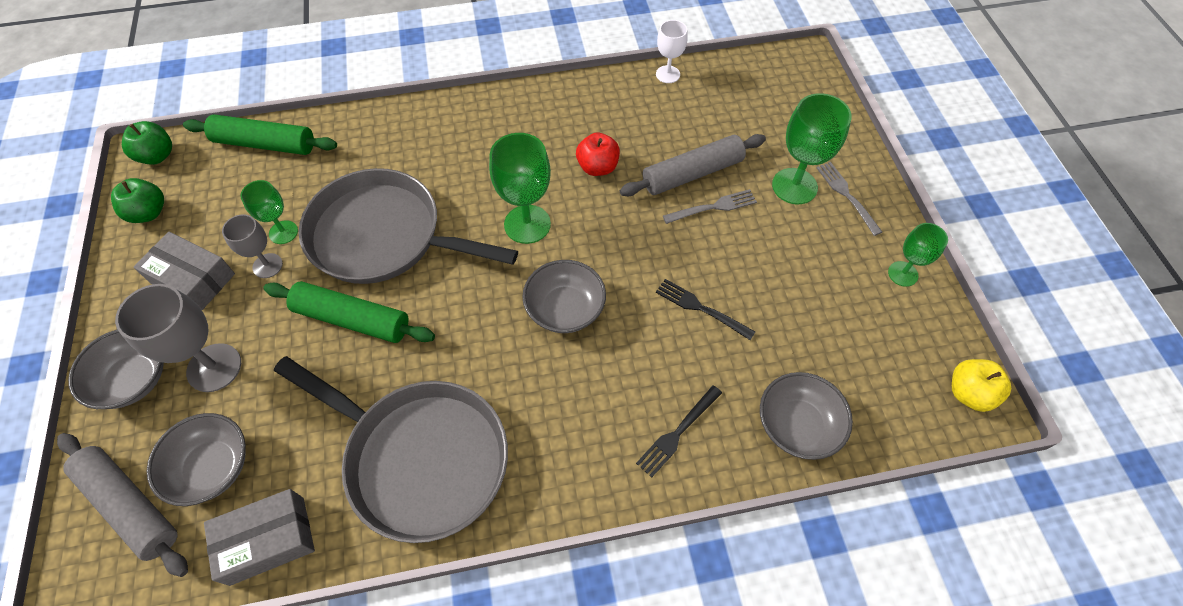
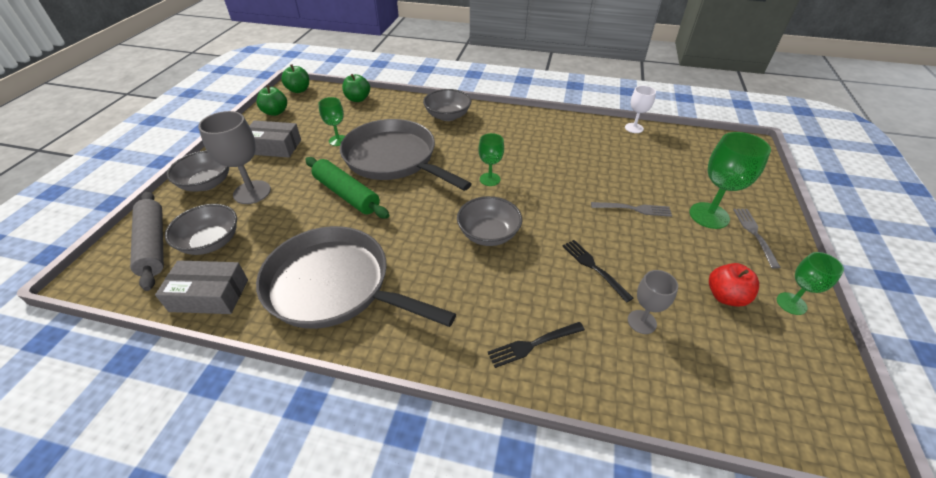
camera: 25 degrees right, 15 degrees down
(193, 278) = (274, 147): grey box -> grey box turned 45 degrees counterclockwise
(265, 144) = (358, 99): green rolling pin -> green apple
(267, 265) = (318, 153): grey goblet -> grey goblet (642, 322)
(420, 458) = (335, 286): grey pan -> grey pan turned 150 degrees clockwise
(527, 224) = (490, 179): green goblet -> green goblet, size x0.60
(597, 167) = (556, 163): red apple -> red apple (725, 296)
(692, 174) = (626, 185): grey rolling pin -> none
(797, 425) = (643, 380): grey bowl -> grey bowl (447, 116)
(969, 393) = (836, 423): yellow apple -> none

